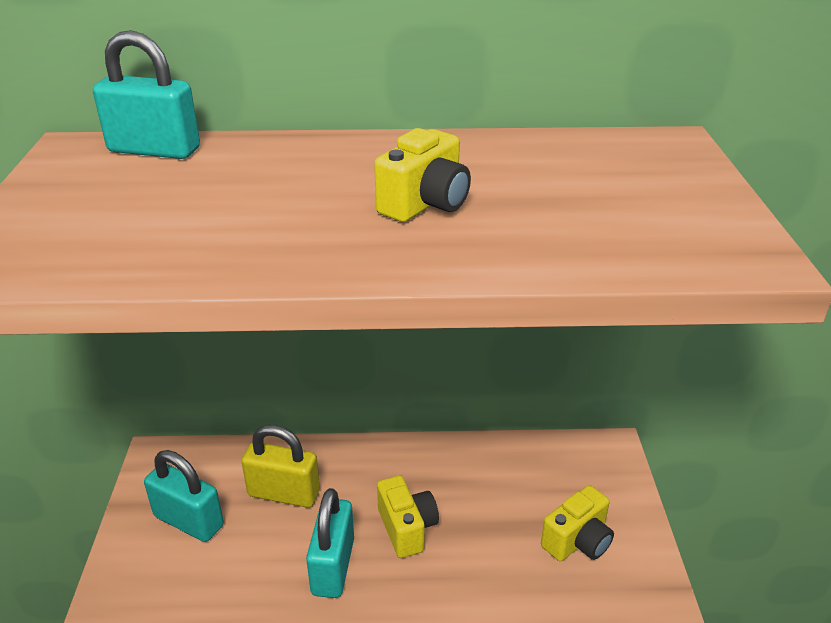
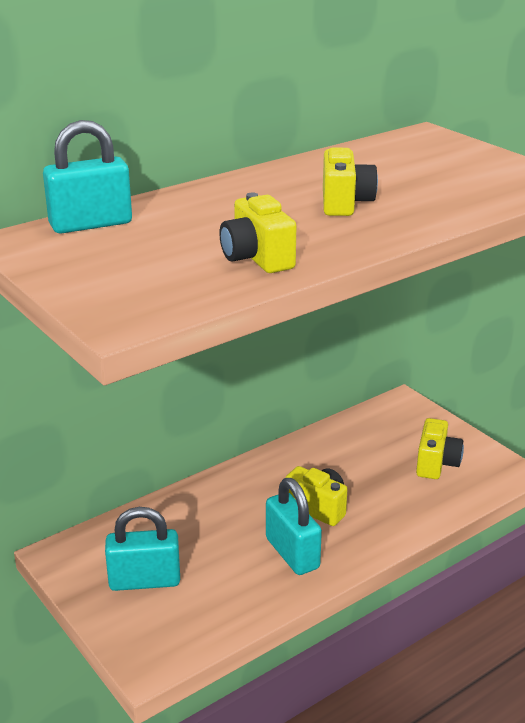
camera: 35 degrees left, 5 degrees down
(218, 242) = (257, 258): none -> yellow camera
(284, 493) = (201, 529): yellow padlock -> none

